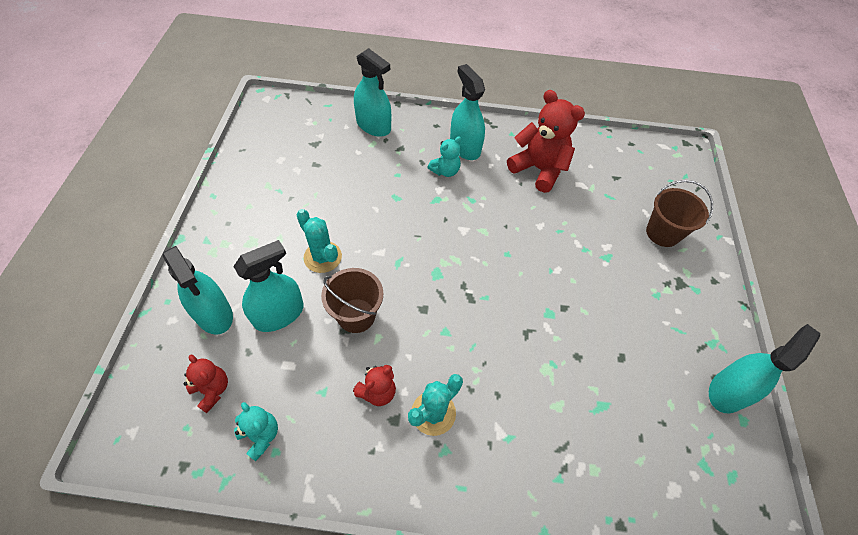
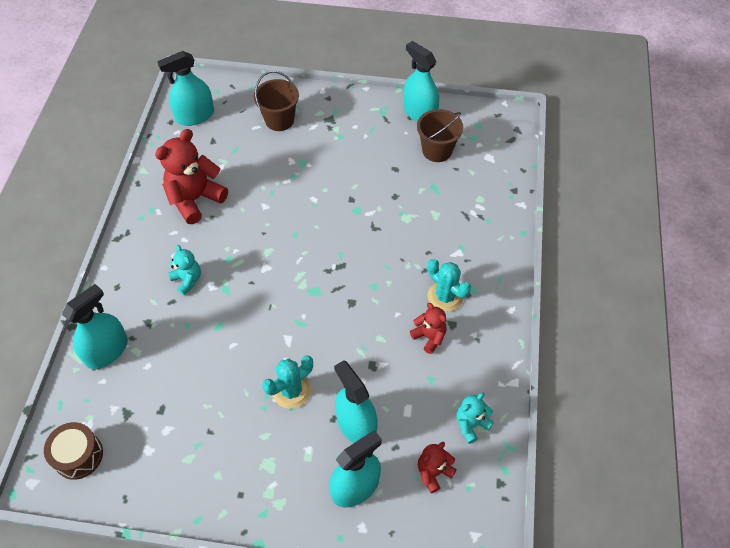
camera: 85 degrees left, 0 degrees up
(283, 120) = (78, 455): none -> brown drum
(356, 315) = (358, 357): brown bucket -> brown bucket (437, 150)
(465, 147) = (155, 261): turquoise spray bottle -> turquoise spray bottle (195, 116)

